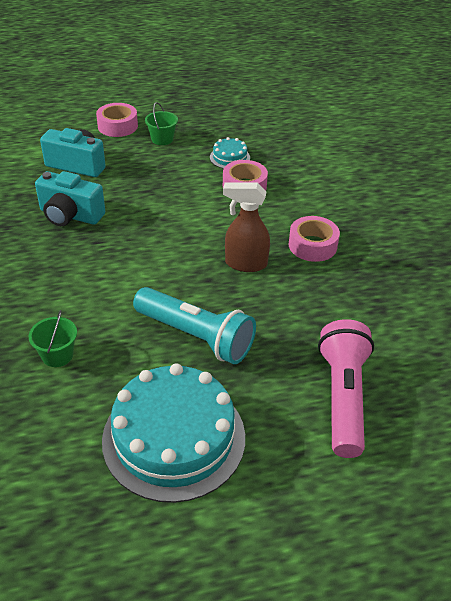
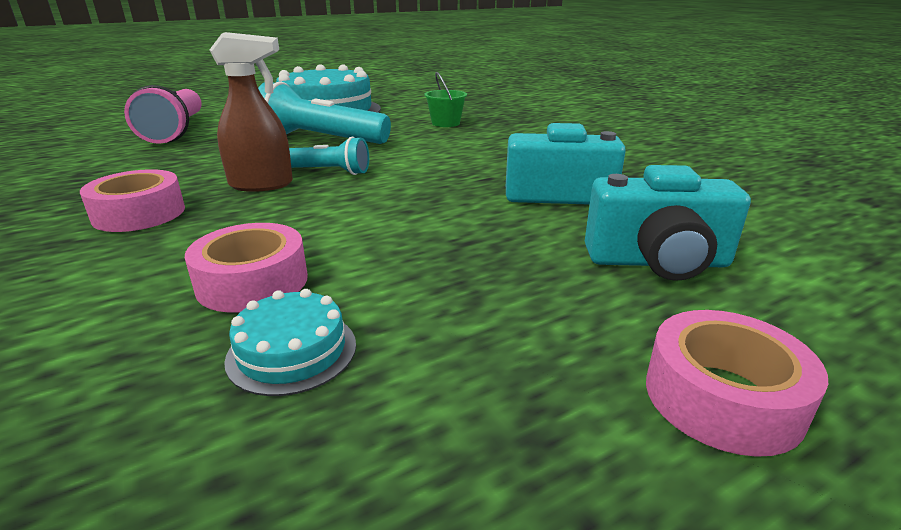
camera: 165 degrees right, 15 degrees down
(162, 139) = (532, 375): green bucket -> none
(199, 273) = (328, 171): none -> turquoise flashlight

